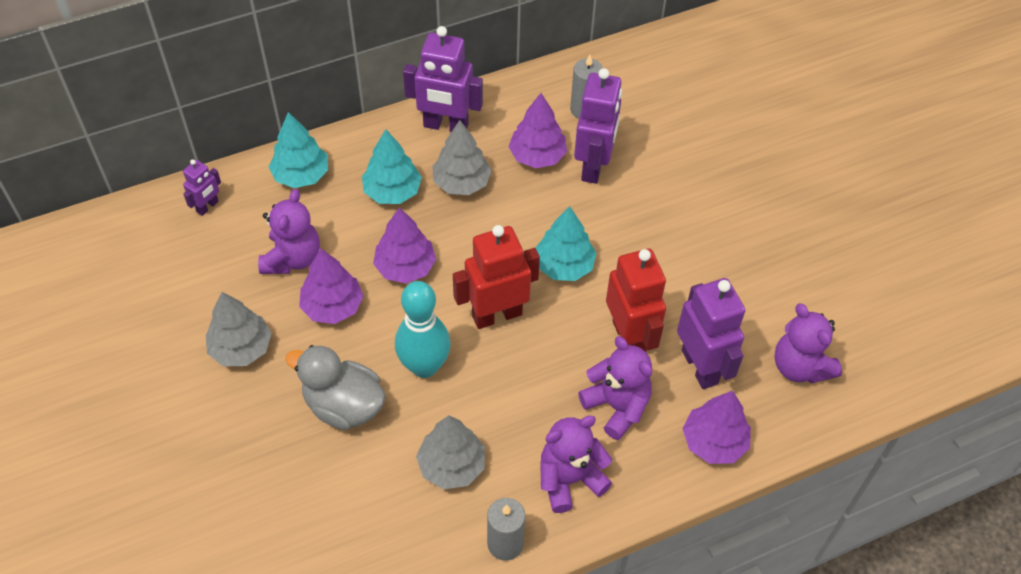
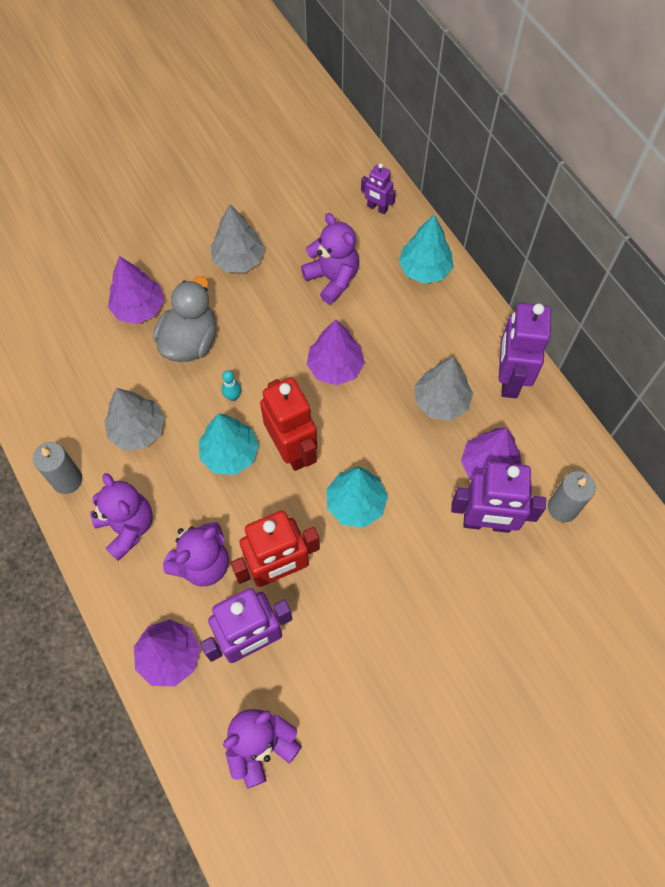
camera: 85 degrees right, 10 degrees up
(292, 258) = (332, 279): purple teddy bear -> purple teddy bear turned 135 degrees counterclockwise
(333, 306) = (286, 317): purple tree -> purple tree (139, 308)
(392, 191) = (419, 344): turquoise tree -> turquoise tree (230, 454)
(424, 366) = (233, 396): turquoise bowling pin -> turquoise bowling pin, size x0.40

